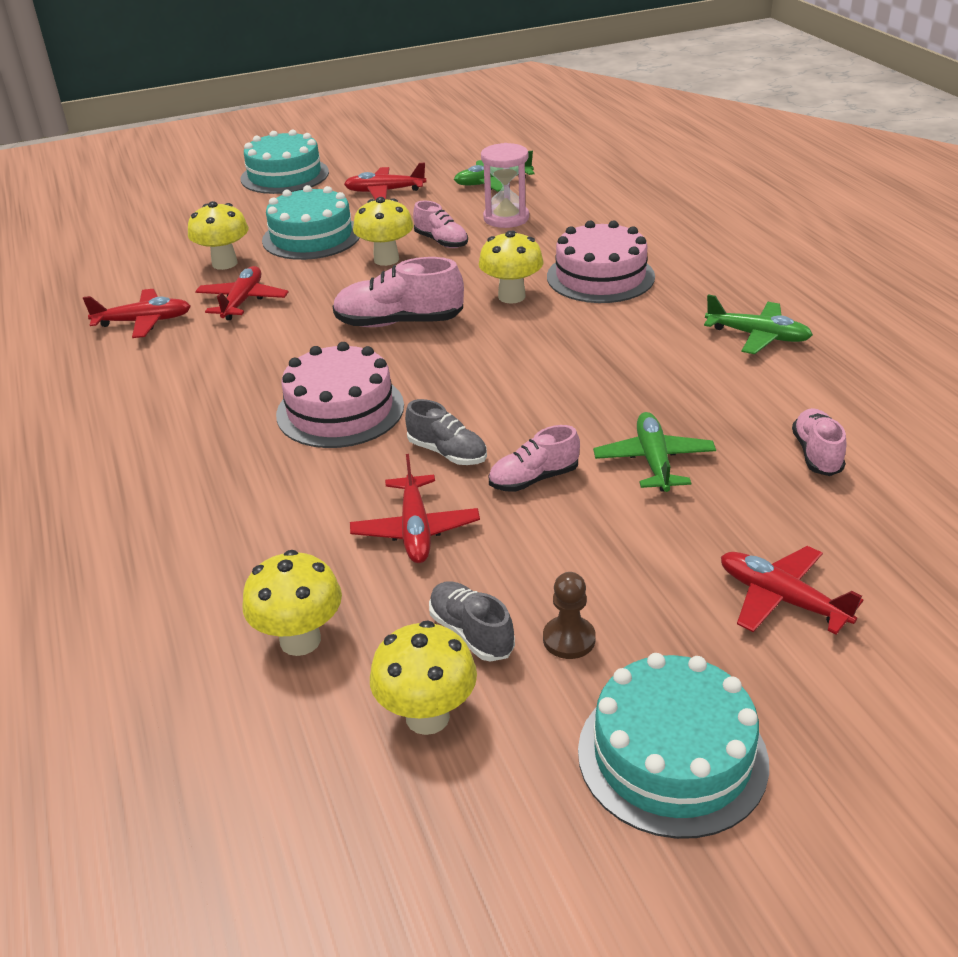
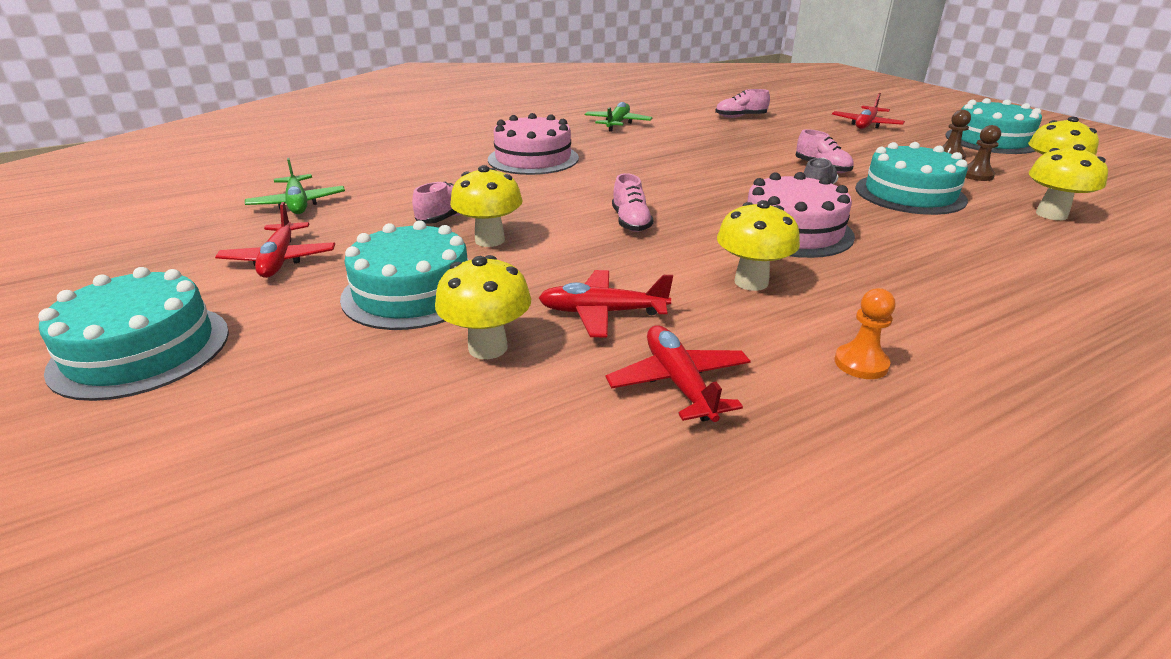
camera: 100 degrees left, 5 degrees down
(113, 392) = (861, 363): none -> orange pawn
(399, 322) = (630, 222): pink shoe -> pink shoe, size x0.61
(415, 530) = (909, 194): red plane -> turquoise cake
(471, 633) = (976, 175): grey shoe -> brown pawn
(506, 218) = (400, 193): pink hourglass -> none
(511, 296) = (571, 184): yellow mushroom -> yellow mushroom (751, 282)
(654, 461) = (776, 144): green plane -> none

